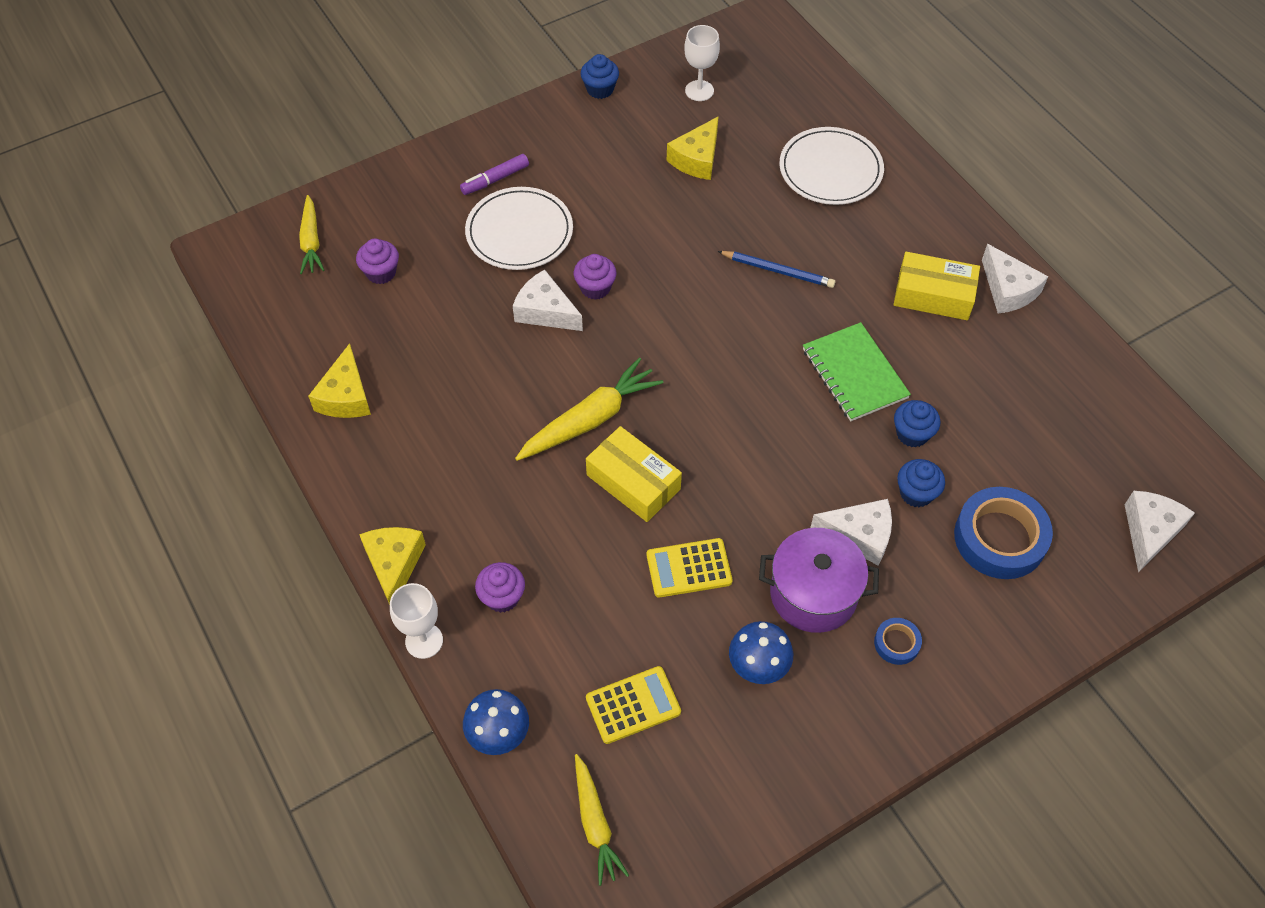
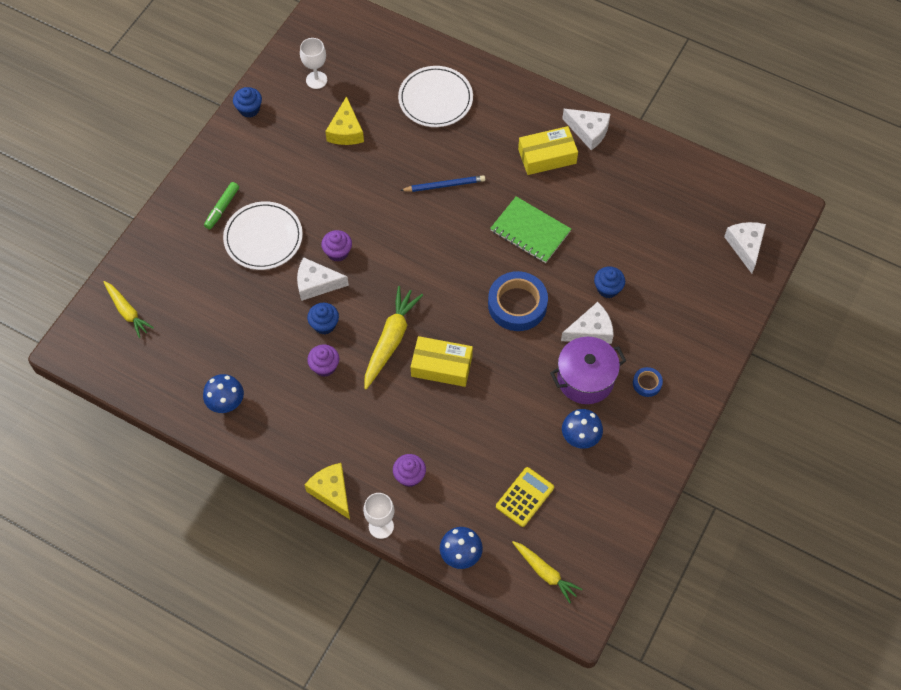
camera: 30 degrees left, 5 degrees up
(346, 396) = (226, 403): yellow cheese -> blue mushroom
(381, 272) = (190, 310): purple cupcake -> purple cupcake (324, 366)
(495, 179) = (222, 208): purple marker -> green marker
(689, 568) = (506, 401): yellow calculator -> none
(912, 434) = (585, 253): blue cupcake -> blue cupcake (324, 325)
(1000, 538) = (668, 292): blue tape -> blue tape (517, 304)

